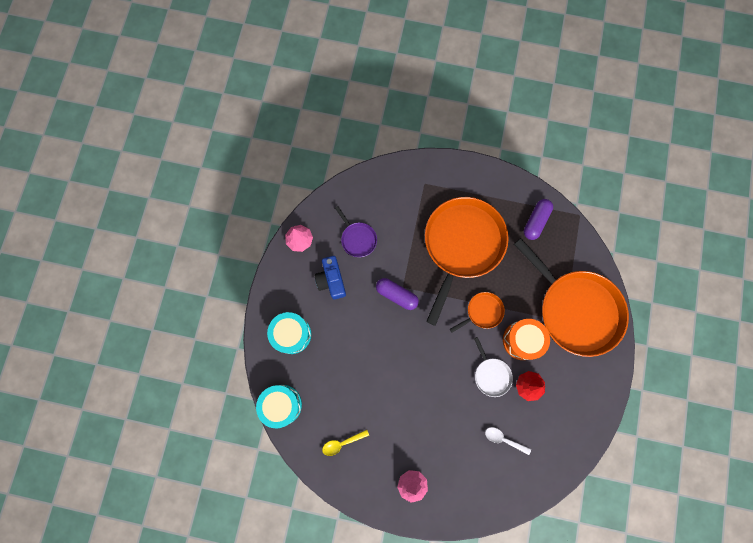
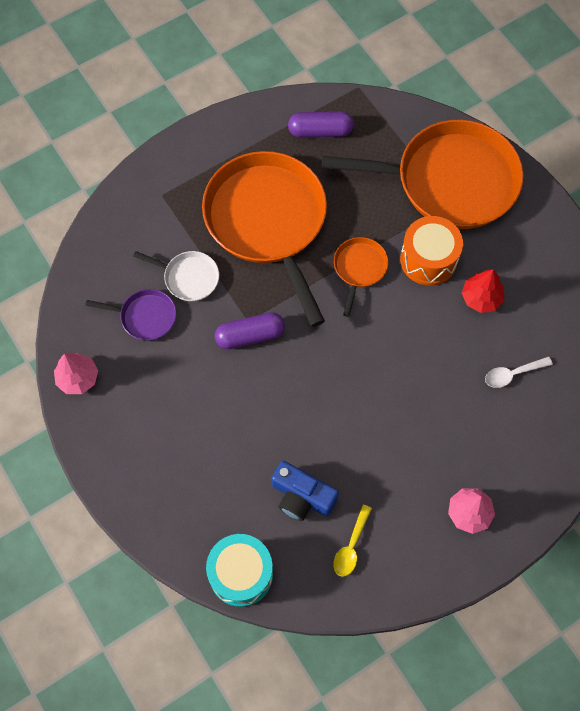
camera: 45 degrees left, 10 degrees down
(292, 334) = (173, 487): turquoise drum -> none
(331, 280) = (160, 387): blue camera -> blue camera (302, 497)
(491, 375) = (433, 322): white pan -> white pan (188, 278)
(535, 221) = (320, 131): purple capsule -> purple capsule turned 75 degrees counterclockwise

